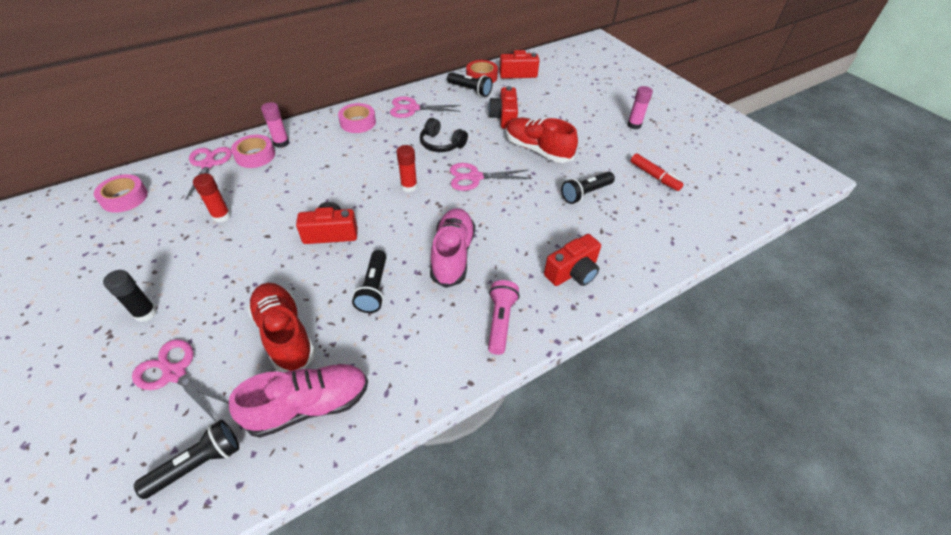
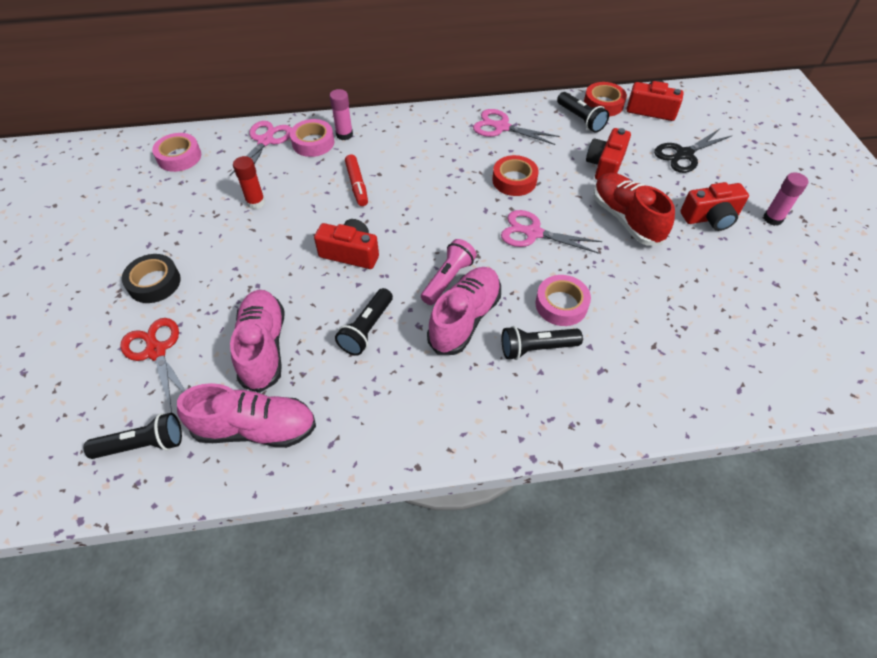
camera: 25 degrees right, 5 degrees up
(145, 313) = (154, 283): black glue stick -> black tape
(175, 373) = (156, 351): pink scissors -> red scissors
(285, 334) = (263, 347): red shoe -> pink shoe
(358, 122) = (433, 130): pink tape -> pink tape (561, 305)
(409, 186) = (454, 223): red glue stick -> none
(441, 144) = (514, 180): black headphones -> red tape
(500, 321) = (480, 412): pink flashlight -> pink flashlight (448, 279)
(555, 97) = (684, 154): none -> black scissors
(572, 272) = (592, 384): red camera -> red camera (710, 217)
(585, 193) = (658, 292): black flashlight -> black flashlight (536, 348)
(654, 176) = (762, 296): red marker -> red marker (357, 185)

